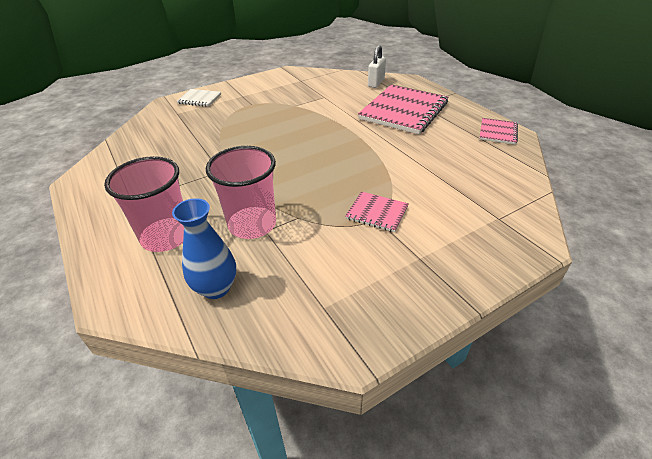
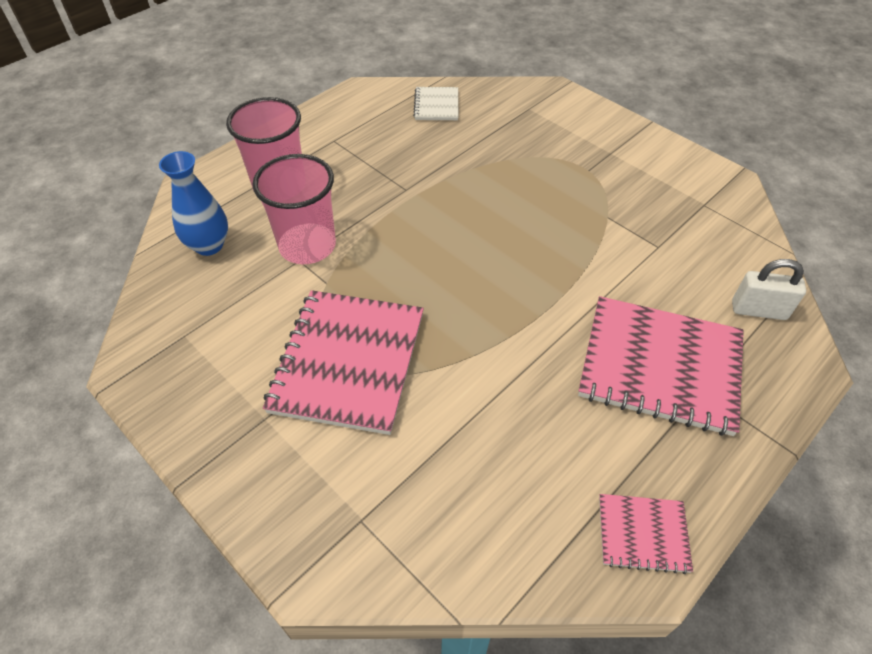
camera: 75 degrees right, 10 degrees up
(199, 99) = (578, 115): white notebook -> white notebook (436, 105)
(377, 213) = (348, 362): pink notebook -> pink notebook, size x2.06

